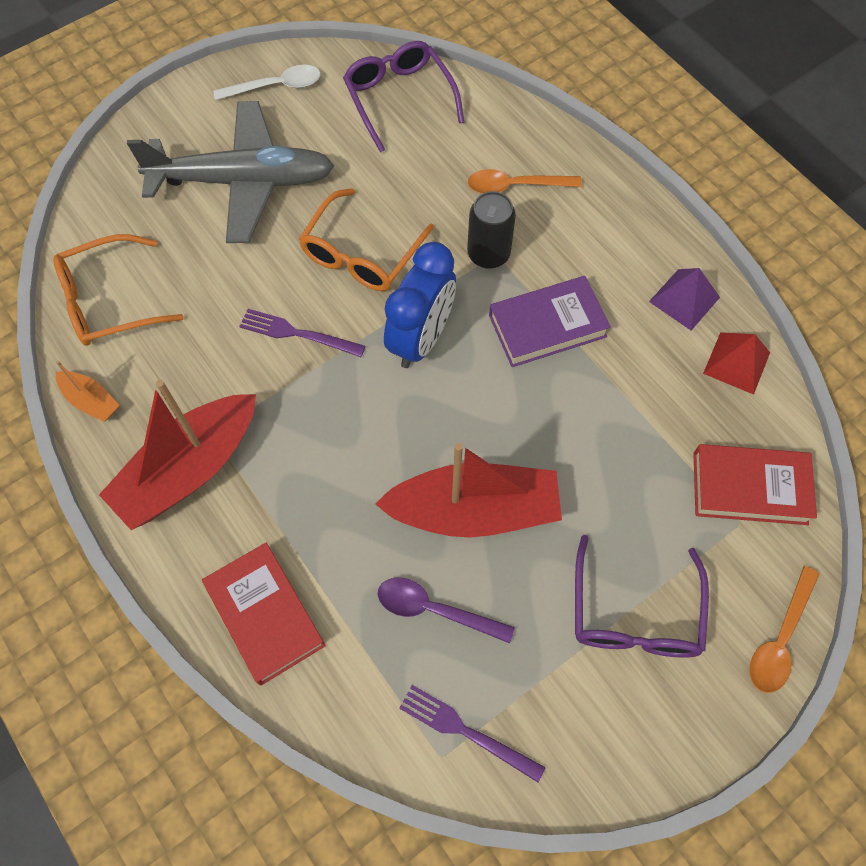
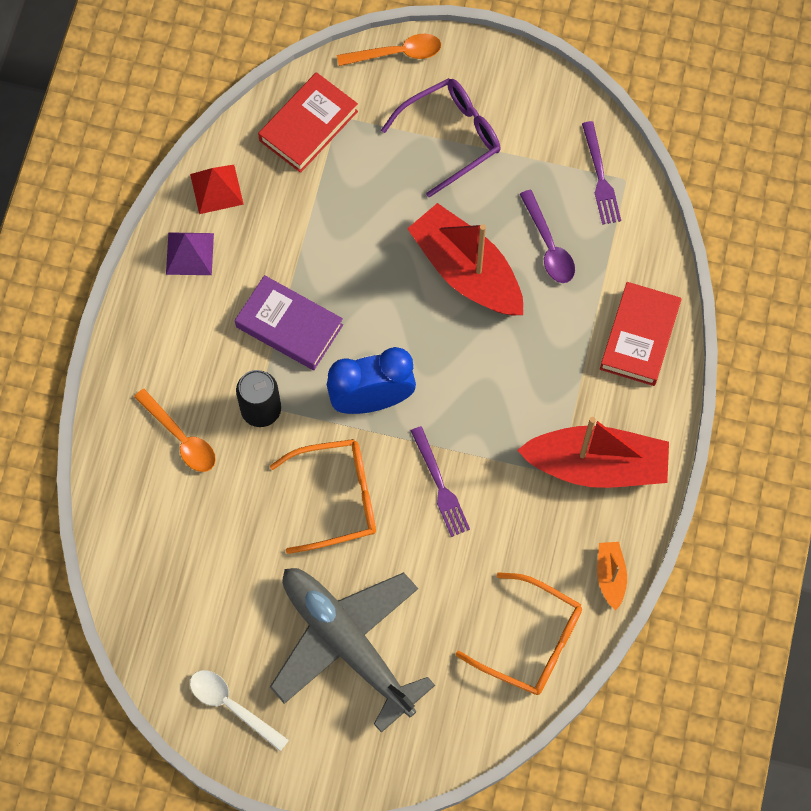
camera: 130 degrees left, 5 degrees up
(399, 99) = (163, 594): purple glasses -> none
(749, 488) = (308, 126): red book -> red book turned 75 degrees clockwise

